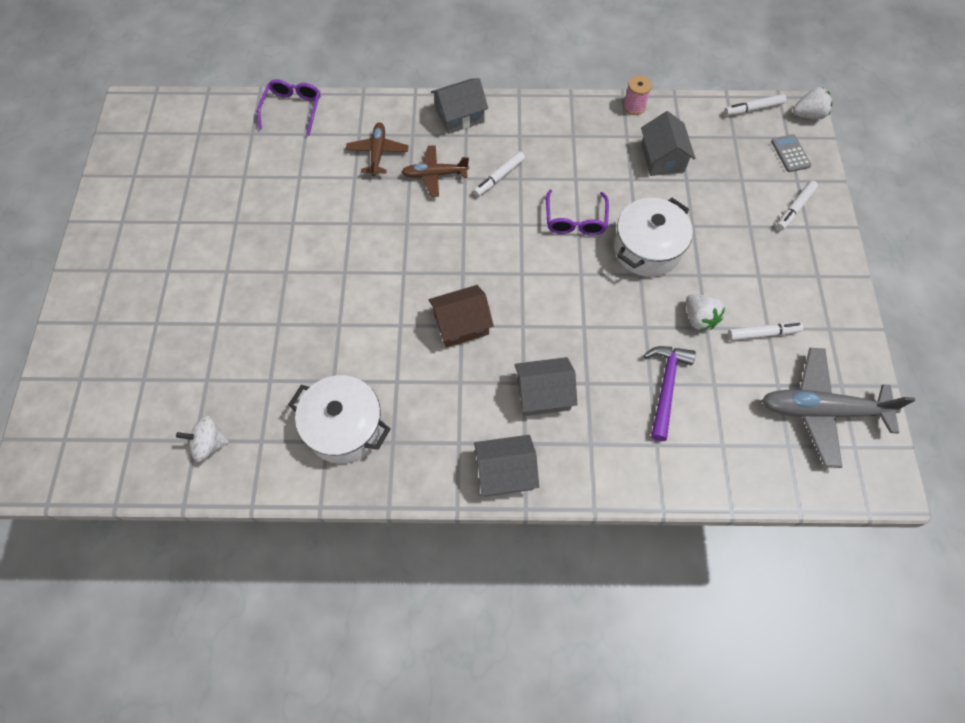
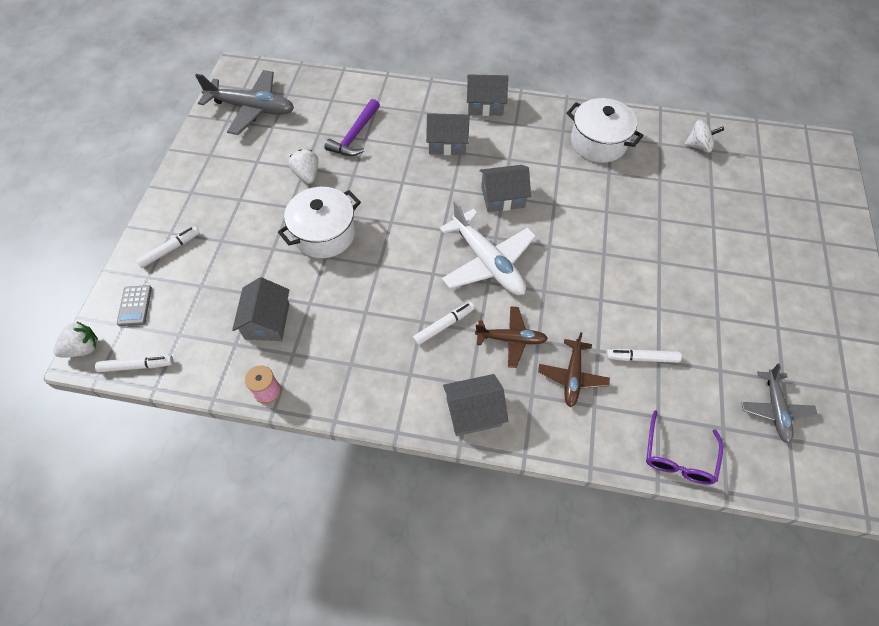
camera: 170 degrees left, 5 degrees down
(204, 152) = (775, 409): none -> grey plane
(461, 324) = (503, 197): brown house -> grey house
(467, 244) = (487, 262): none -> white plane
(575, 220) = (380, 269): purple glasses -> none
(762, 333) = (263, 158): white marker -> white marker (642, 358)
(808, 115) = (83, 348): white strawberry -> white strawberry turned 150 degrees clockwise

